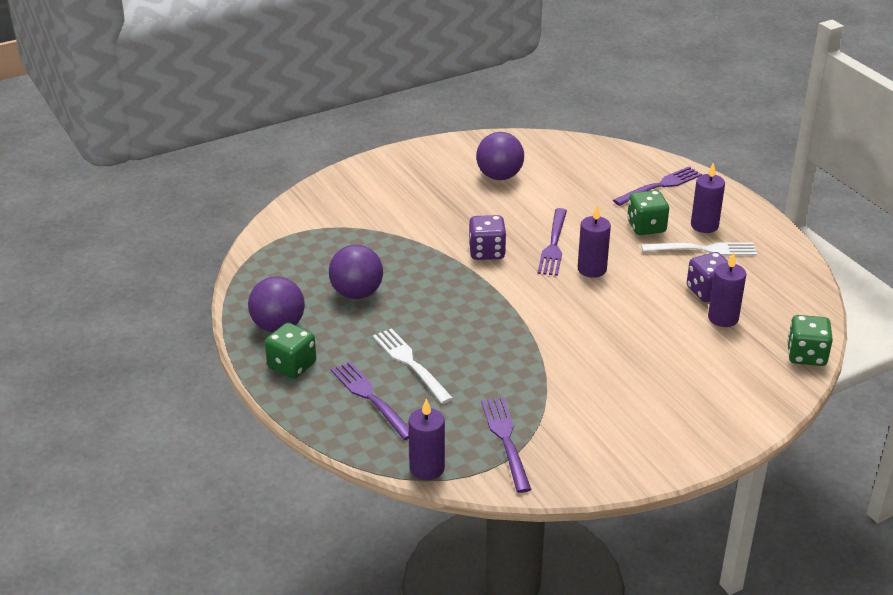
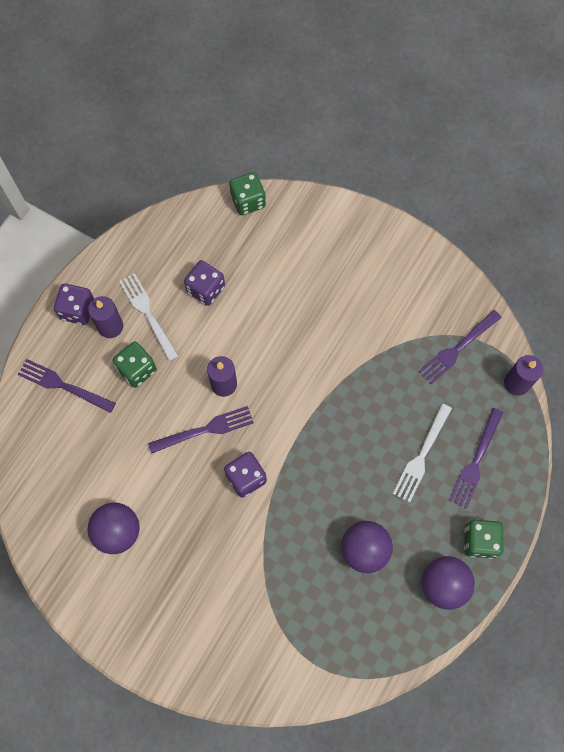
camera: 120 degrees left, 35 degrees up
(723, 318) = (234, 267): purple candle -> none
(735, 213) = (78, 310): none -> purple dice

